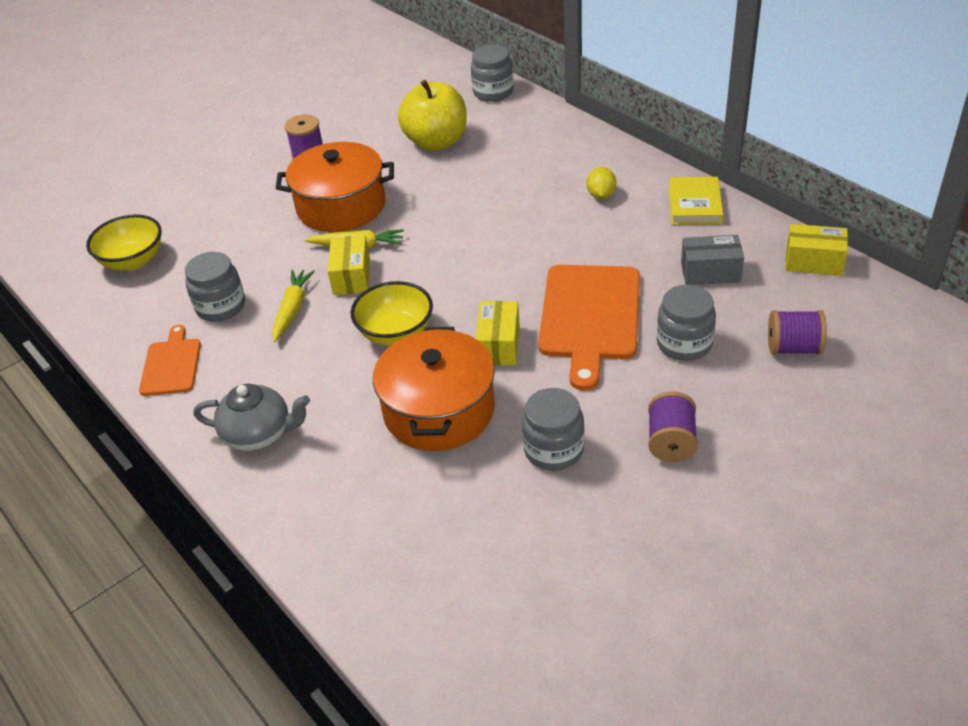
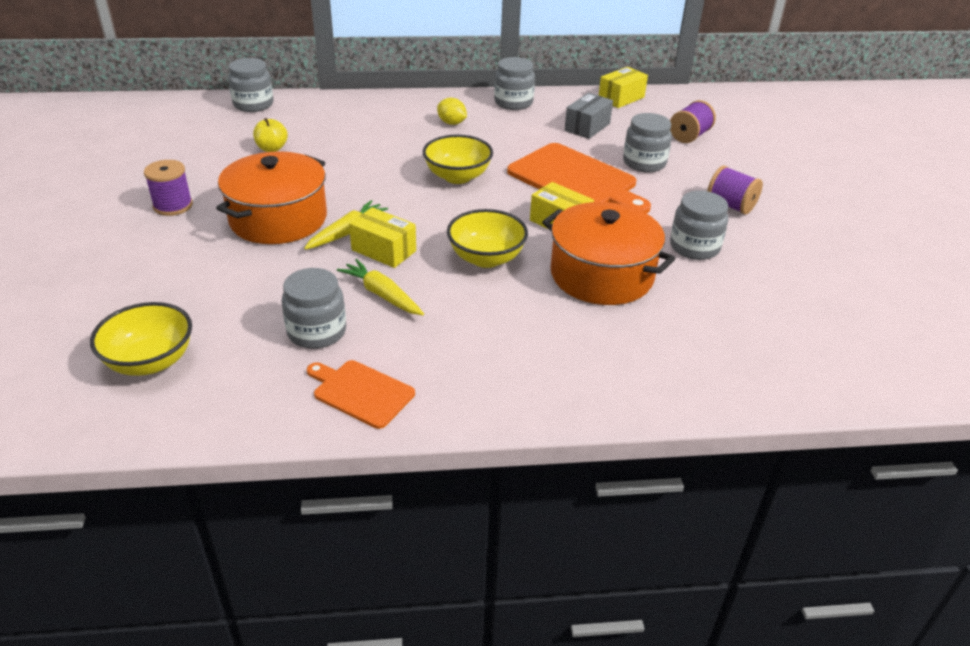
camera: 60 degrees left, 5 degrees down
(259, 434) = (528, 373): grey teapot -> none
(436, 142) = (272, 148): yellow apple -> yellow apple, size x0.49
(508, 250) = (457, 176): none -> yellow bowl
(695, 205) = (513, 103): yellow book -> grey jar

